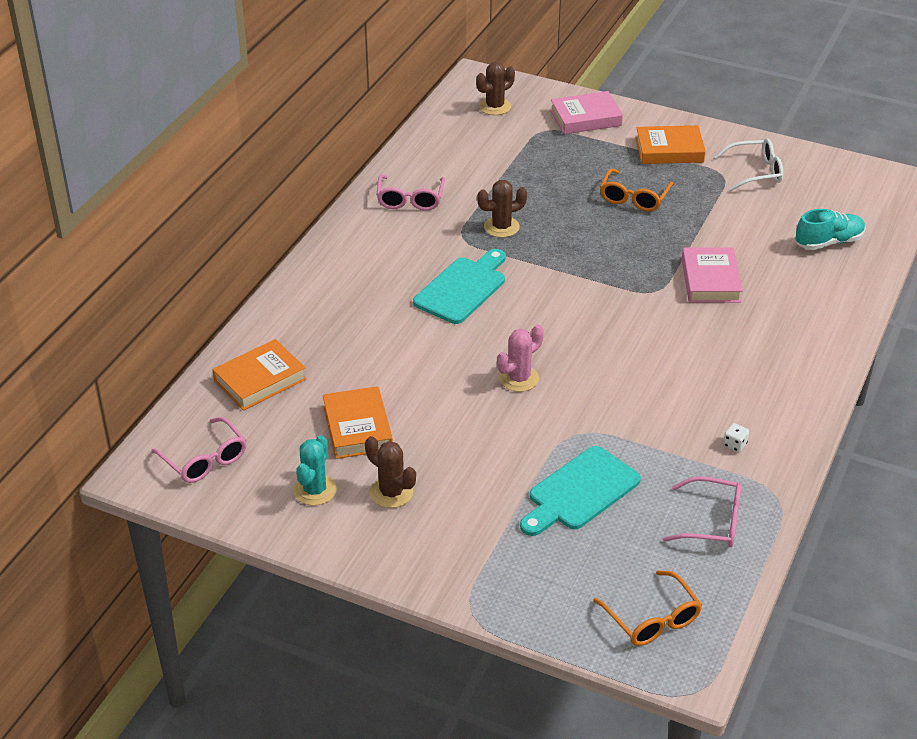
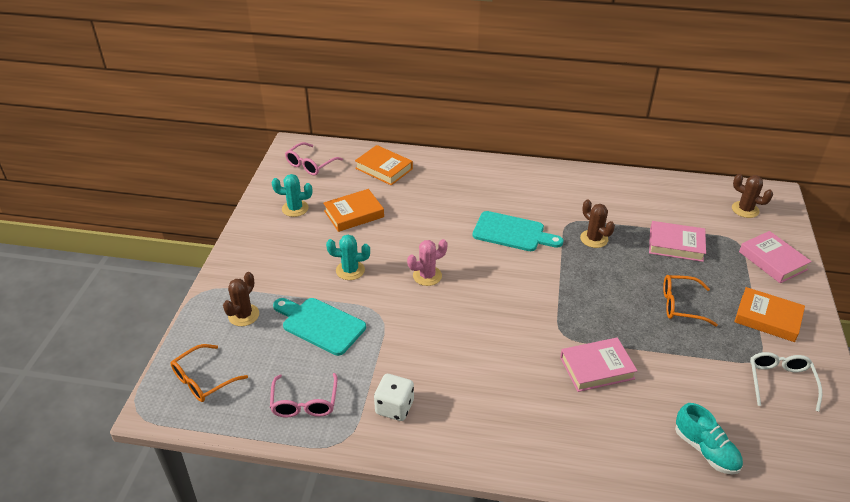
camera: 75 degrees right, 0 degrees up
(391, 492) = (300, 239): brown cactus -> brown cactus (243, 315)
(410, 199) = (597, 191): pink glasses -> none
(482, 449) = (350, 270): none -> turquoise cactus
(519, 378) = (427, 276): pink cactus -> pink cactus turned 60 degrees counterclockwise
(536, 172) = (676, 245): none -> pink book
(669, 150) = (767, 318): orange book -> orange book turned 45 degrees counterclockwise
(735, 445) = (394, 407): white dice -> white dice, size x1.99
(755, 172) = (780, 382): white glasses -> white glasses turned 150 degrees counterclockwise

